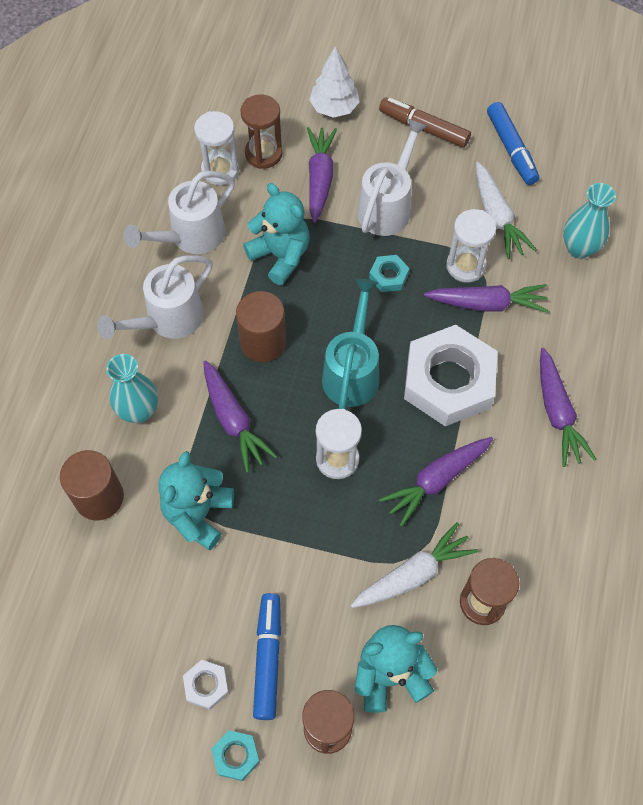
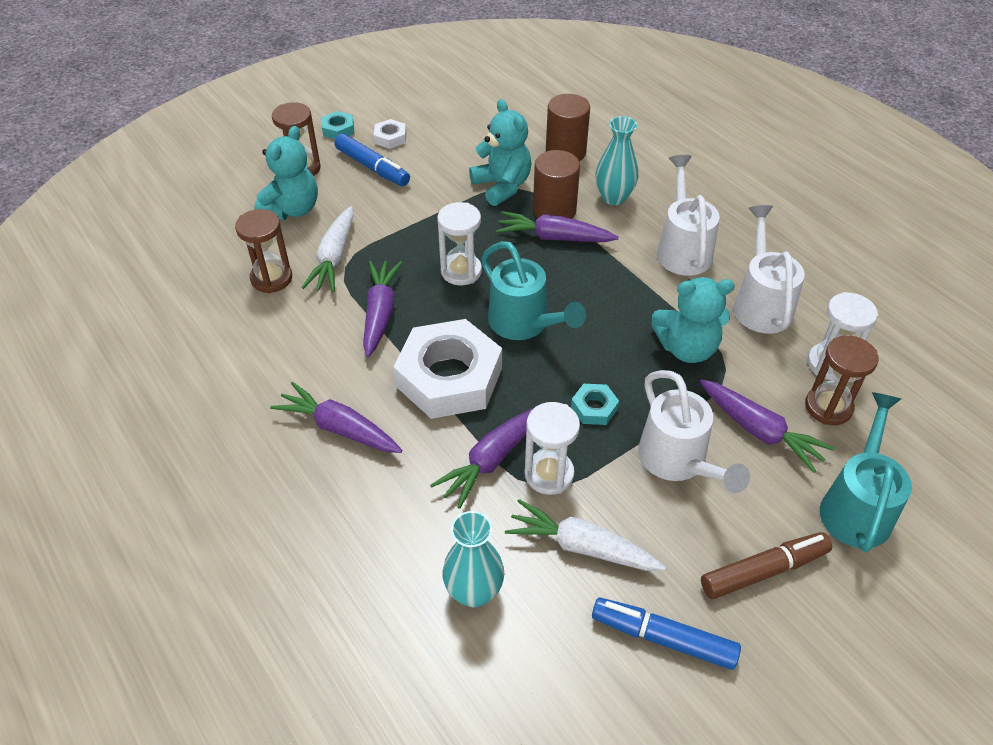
camera: 130 degrees right, 15 degrees down
(263, 342) = (607, 289): brown cylinder -> brown cylinder (554, 210)
(334, 108) = (856, 506): white tree -> turquoise watering can

